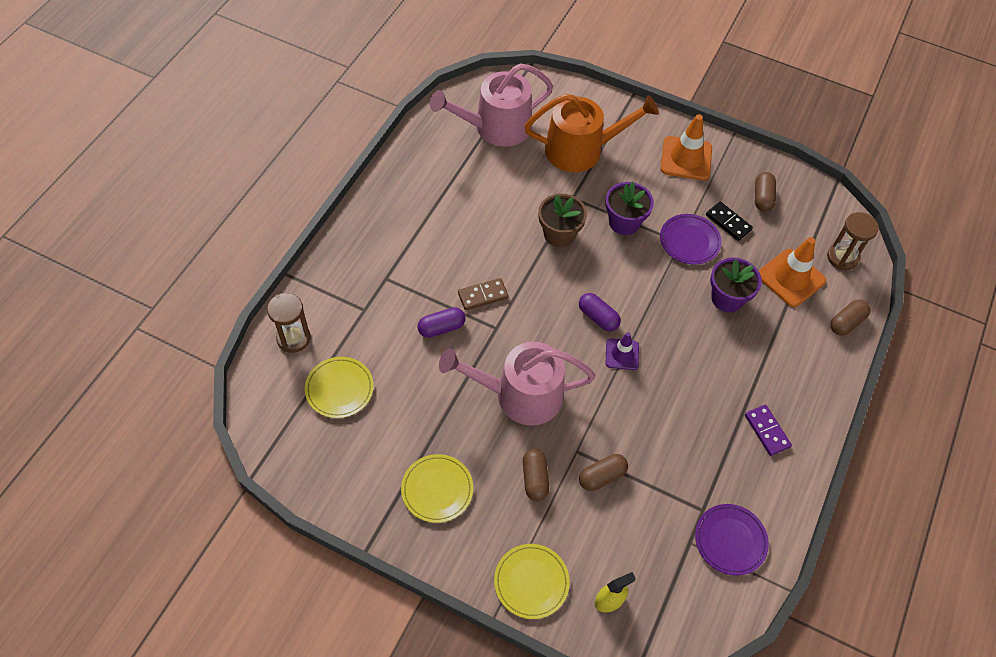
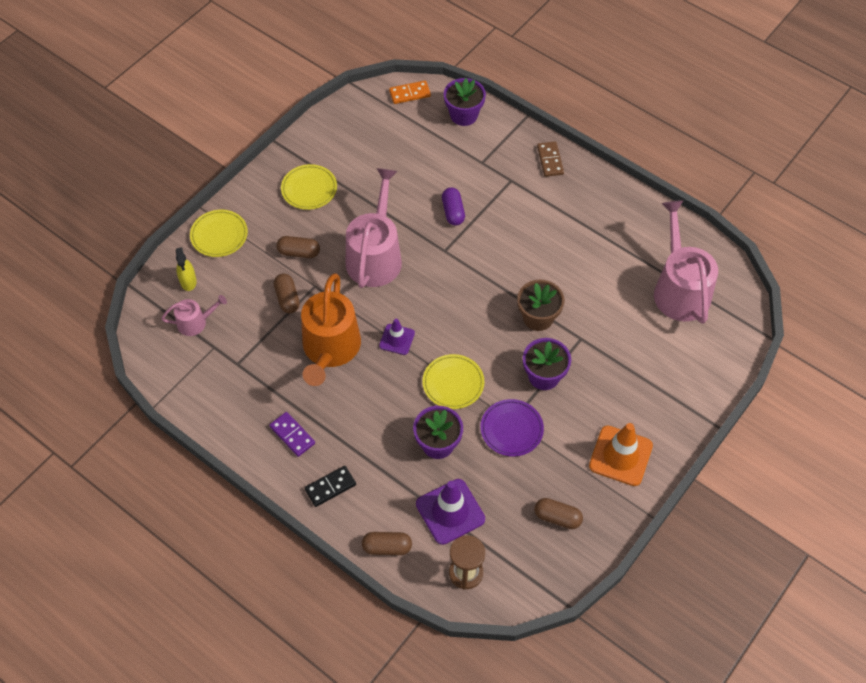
camera: 105 degrees right, 0 degrees up
(264, 403) = (410, 94): none -> orange domino
(293, 338) = (464, 115): brown hourglass -> purple flower pot
(339, 389) = (411, 139): yellow plate -> yellow plate (453, 383)
(483, 295) = (480, 246): brown domino -> brown domino (550, 160)
(581, 150) = (642, 359): orange watering can -> orange watering can (330, 349)
(598, 317) = (439, 329): purple capsule -> none
(664, 574) = (195, 322): none -> pink watering can
(728, 222) = (529, 473): black domino -> black domino (330, 487)
(730, 540) = (206, 376): purple plate -> none
(766, 431) = (292, 435): purple domino -> purple domino turned 60 degrees clockwise
(791, 278) = (450, 511): orange traffic cone -> purple traffic cone
(846, 322) = (387, 547): brown capsule -> brown capsule turned 60 degrees counterclockwise

